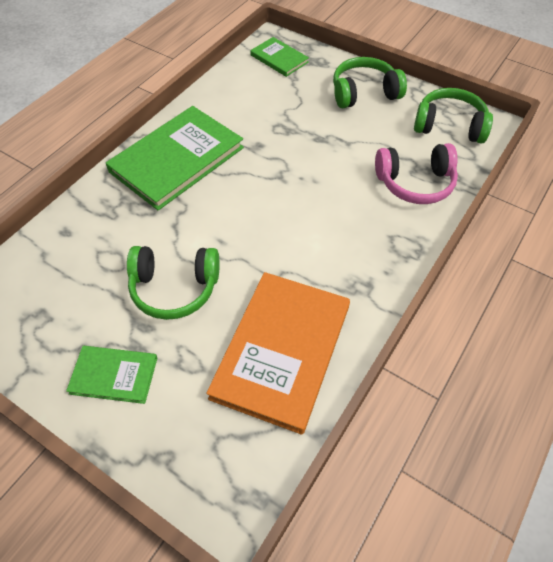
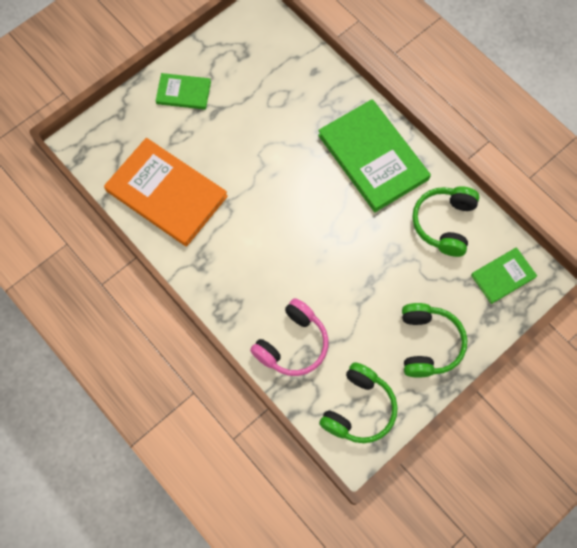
camera: 105 degrees right, 15 degrees up
(114, 375) = (183, 93): green book -> green book turned 75 degrees clockwise
(174, 288) = (239, 136): green headphones -> green headphones (444, 223)
(415, 183) = (292, 344): pink headphones -> pink headphones turned 150 degrees counterclockwise

